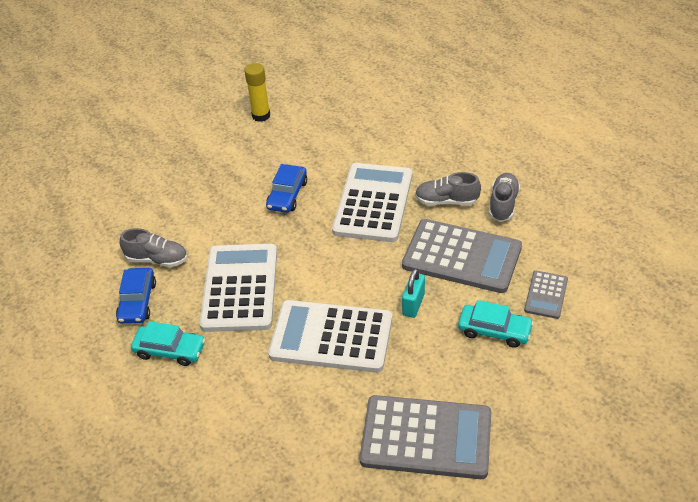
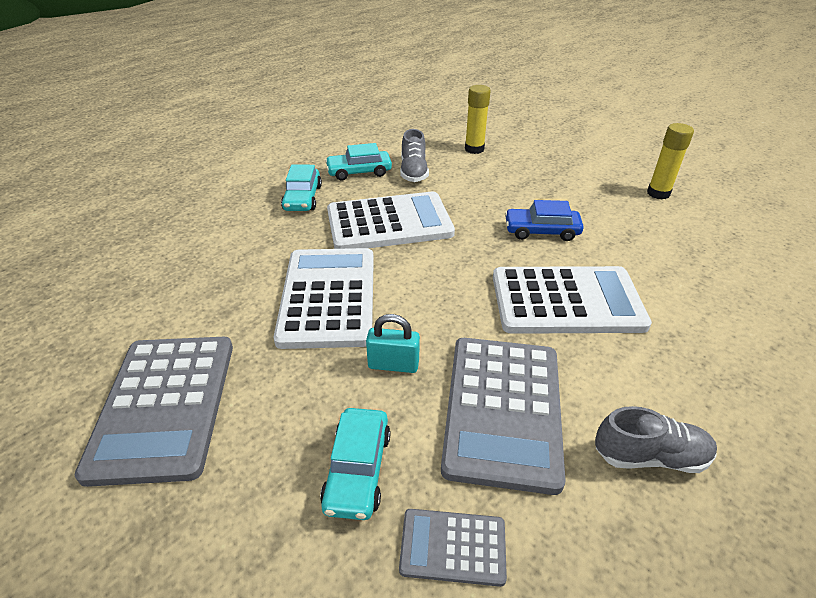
camera: 75 degrees right, 5 degrees down
(133, 208) = (474, 149): none -> yellow glue stick
(137, 302) = (359, 172): blue car -> turquoise car
(446, 201) = (614, 378): grey shoe -> none

